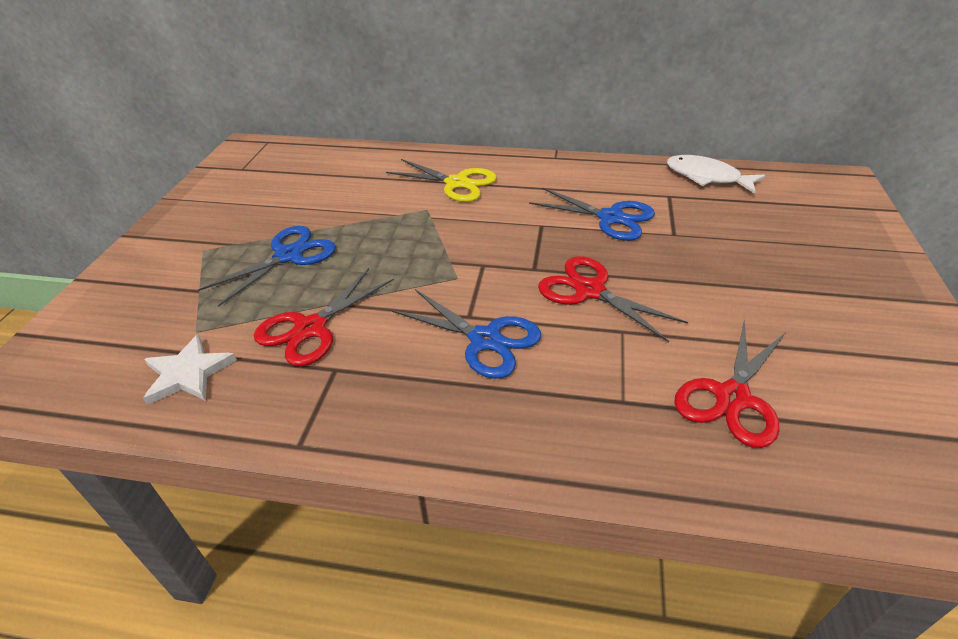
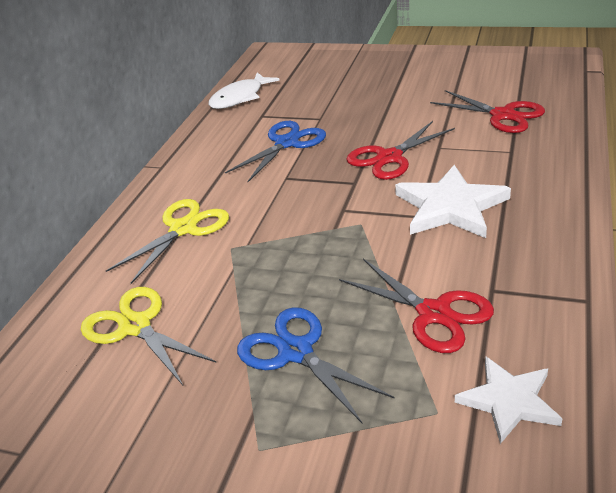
camera: 80 degrees left, 5 degrees down
(339, 184) = (135, 326): none -> yellow scissors
(485, 340) = (450, 207): blue scissors -> white star

